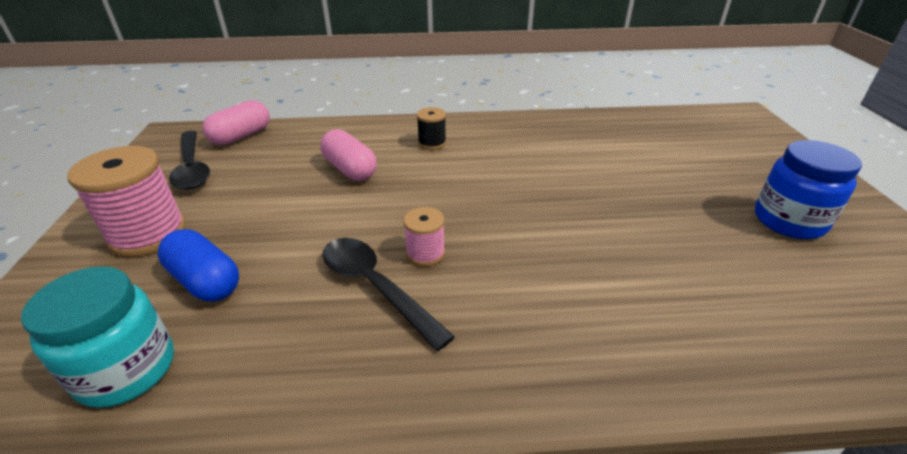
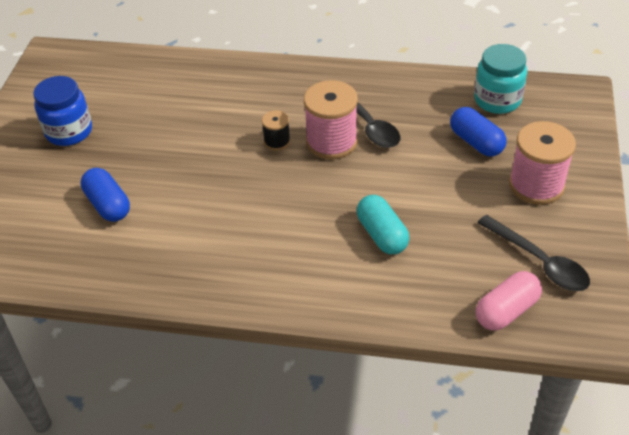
camera: 165 degrees left, 10 degrees up
(192, 168) = (538, 261): black spoon -> black spoon turned 150 degrees clockwise
(350, 169) = (382, 235): pink capsule -> turquoise capsule
(425, 253) = (331, 142): pink spool -> pink spool, size x1.93
(432, 143) = (295, 263): black spool -> black spool (277, 141)
(645, 160) = (108, 205): none -> blue capsule

